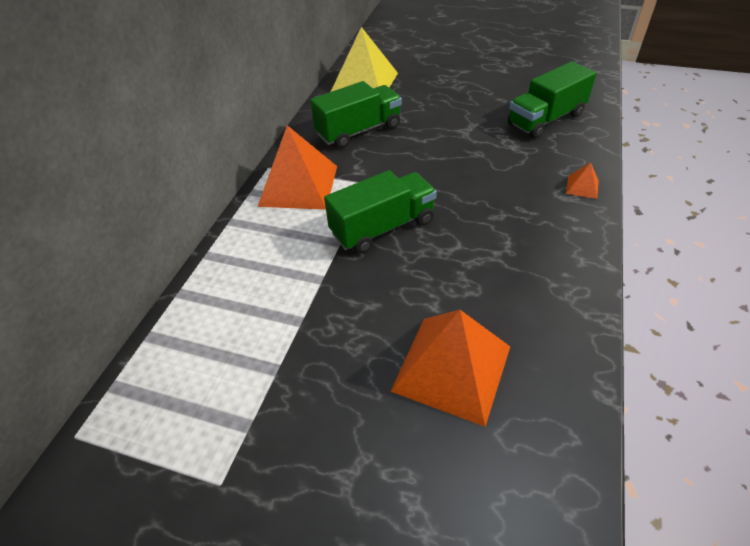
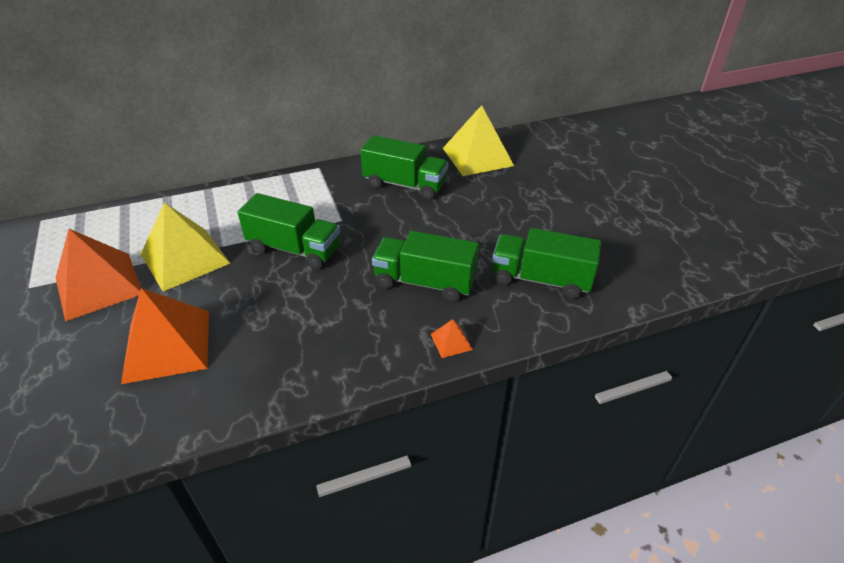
camera: 50 degrees right, 5 degrees down
(298, 185) = (309, 190): orange pyramid -> orange pyramid (98, 285)
(316, 311) = (185, 258): none -> yellow pyramid
(501, 172) = (425, 282): none -> green truck

